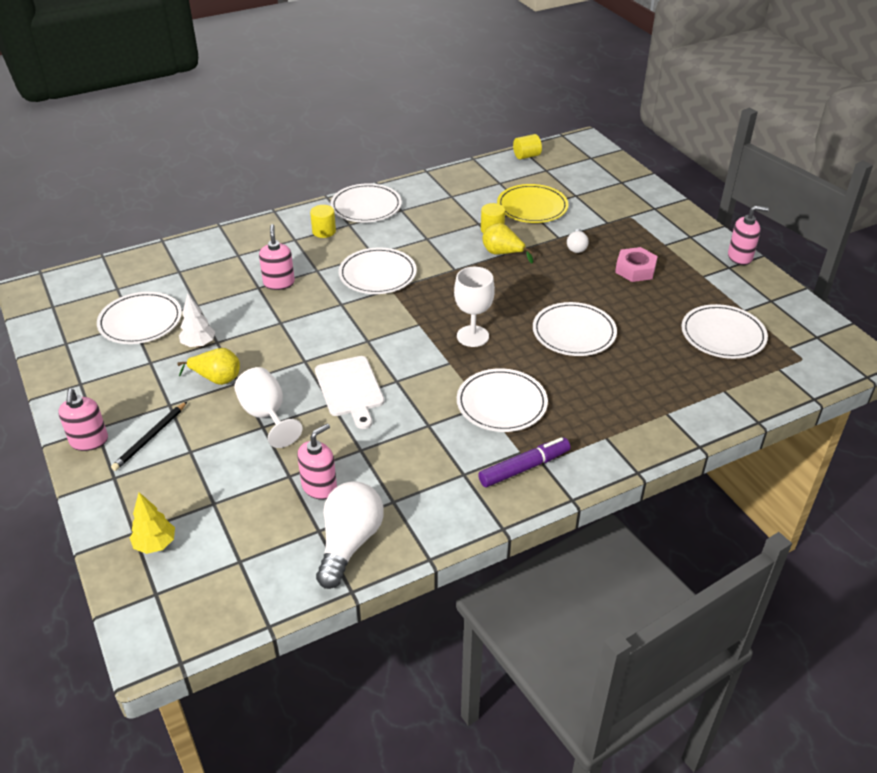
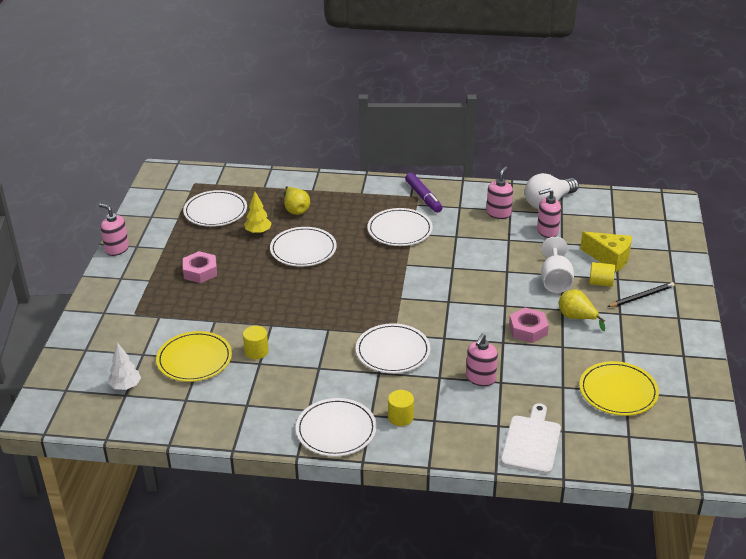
camera: 145 degrees left, 5 degrees down
(89, 441) = (685, 310): pink soap dispenser -> pink soap dispenser (498, 213)
(140, 321) = (618, 391): white plate -> yellow plate
(155, 544) = (658, 240): yellow tree -> yellow tree (258, 232)
(198, 344) = (578, 350): white tree -> white tree (126, 386)
(213, 479) = (609, 258): none -> yellow cheese
(263, 344) = (528, 329): none -> pink nut
(350, 389) = (487, 274): white cutting board -> white cutting board (531, 442)
(472, 336) = (372, 274): white goblet -> none
(502, 253) = (276, 326): yellow pear -> yellow pear (296, 210)
(524, 468) = (423, 197): purple marker -> purple marker turned 120 degrees counterclockwise
(526, 156) = (117, 422): yellow cylinder -> yellow cylinder (600, 283)
(576, 247) = (214, 306): white light bulb -> none

